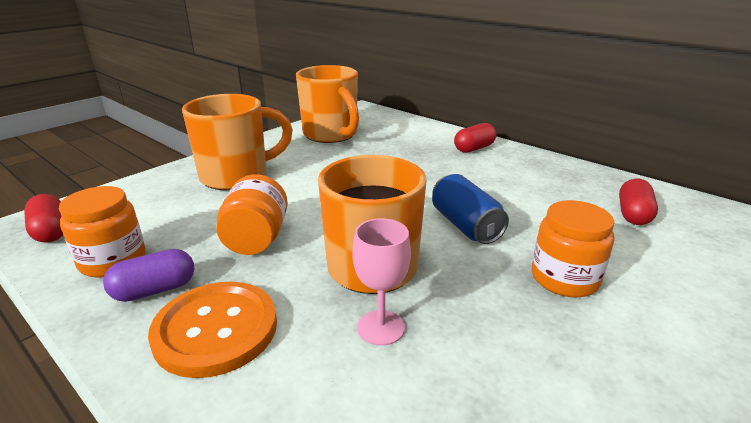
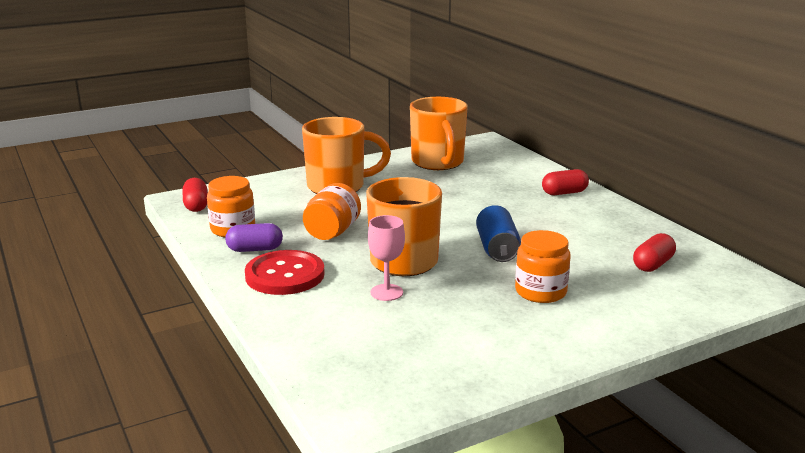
camera: 20 degrees right, 5 degrees down
(216, 330) = (285, 275): orange button -> red button

